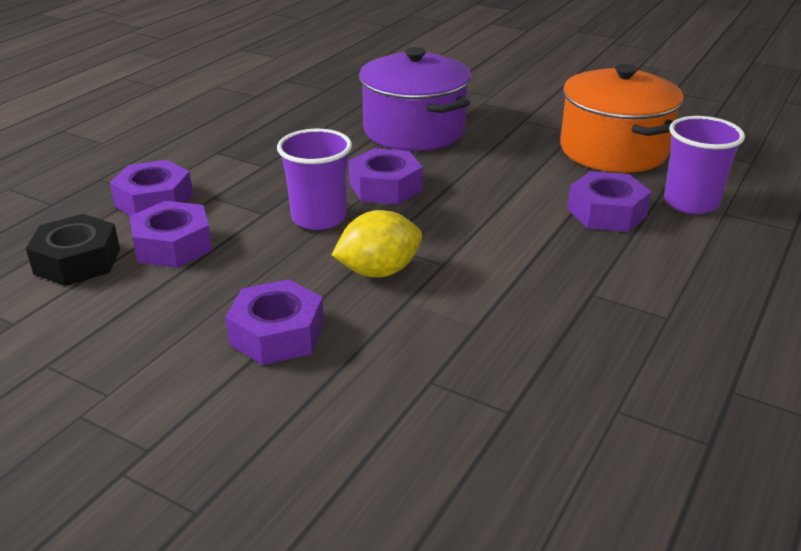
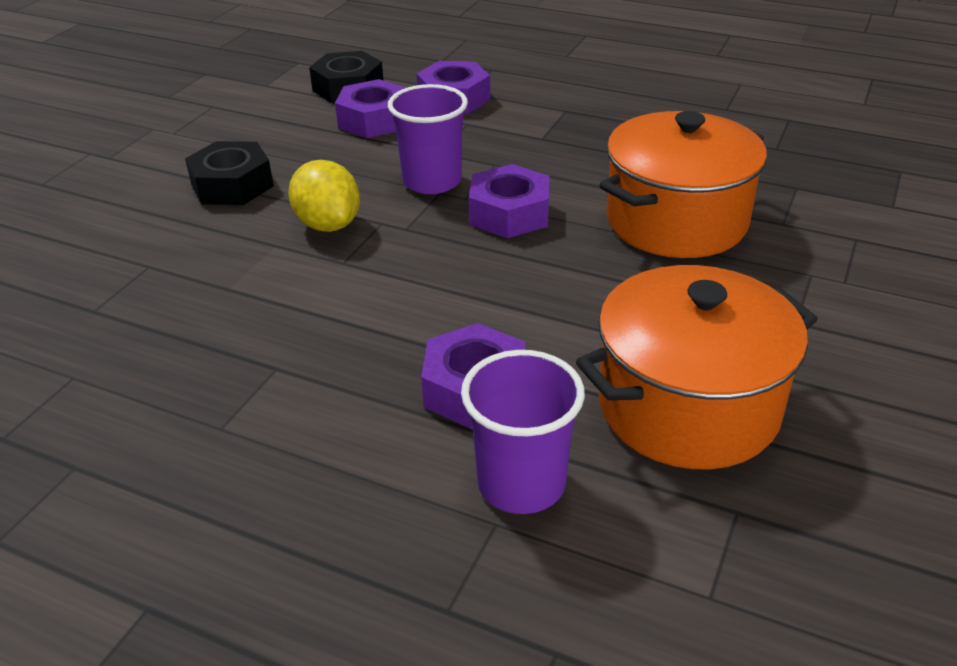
camera: 85 degrees right, 5 degrees up
(277, 334) = (232, 185): purple nut -> black nut
(414, 130) = (676, 221): purple pot -> orange pot

